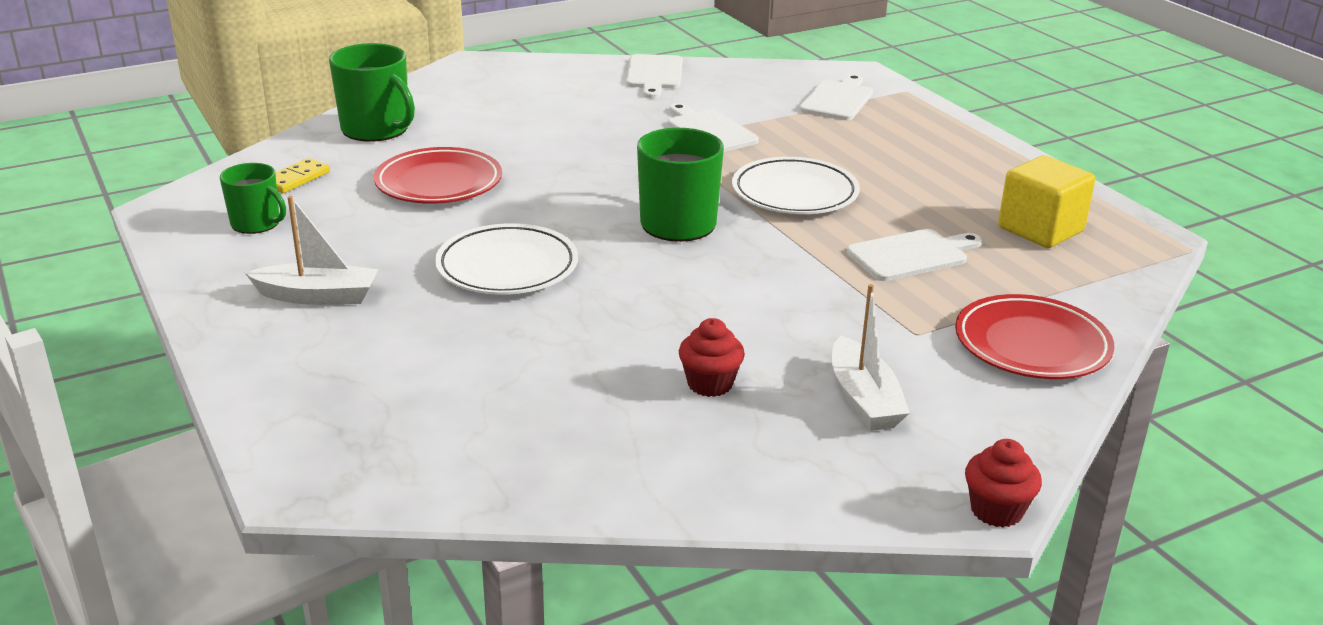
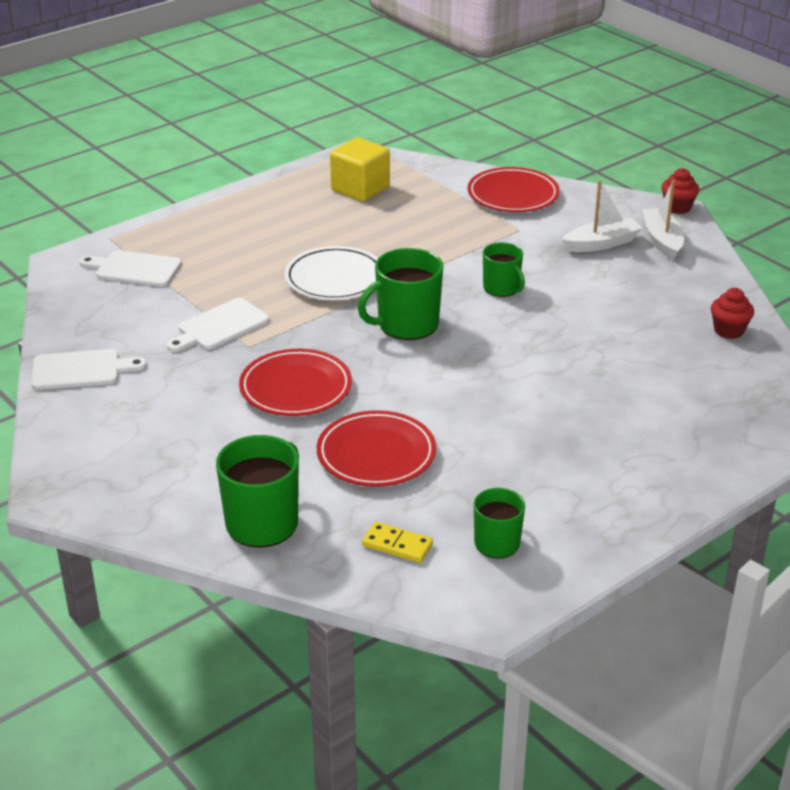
camera: 100 degrees left, 5 degrees up
(318, 296) = (599, 471): white boat -> white boat (662, 241)
(507, 267) = (510, 390): white plate -> none
(576, 156) = (296, 388): none -> red plate
(710, 384) = (616, 292): red cupcake -> red cupcake (728, 330)
(746, 295) = (502, 288): none -> green mug
(911, 255) = (417, 232): white cutting board -> none

